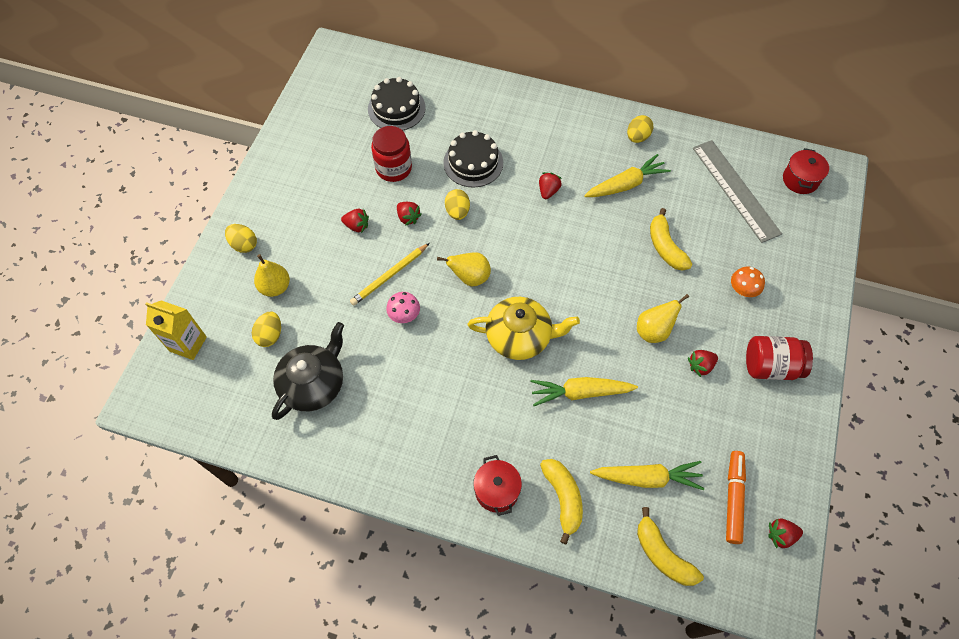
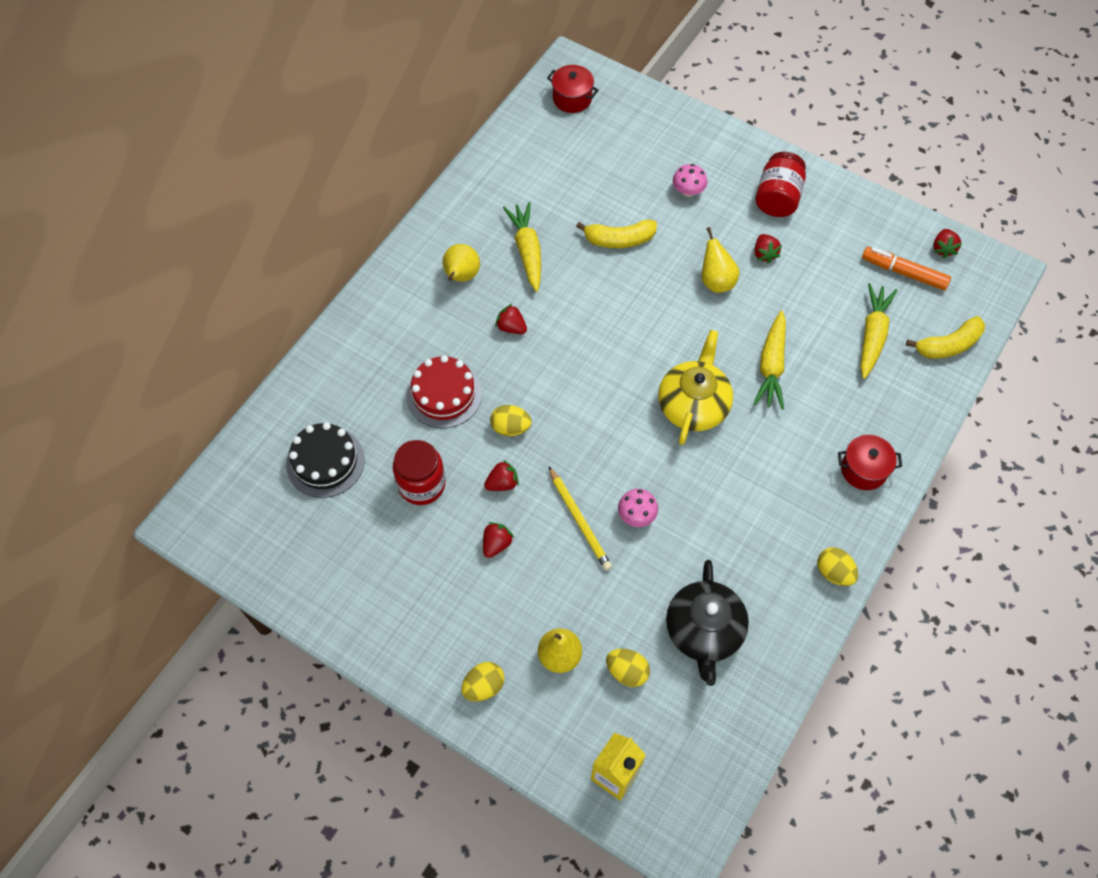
camera: 75 degrees left, 0 degrees up
(313, 384) = (704, 631): black teapot -> black teapot turned 135 degrees counterclockwise
(470, 277) = (605, 436): yellow pear -> yellow pear (461, 276)
(473, 163) = (444, 394): black cake -> red cake
(563, 498) = (881, 412): yellow banana -> none
(637, 137) = (466, 220): yellow egg -> yellow egg (834, 572)
(735, 190) = (567, 156): grey ruler -> none
(743, 289) = (688, 191): orange mushroom -> pink mushroom

